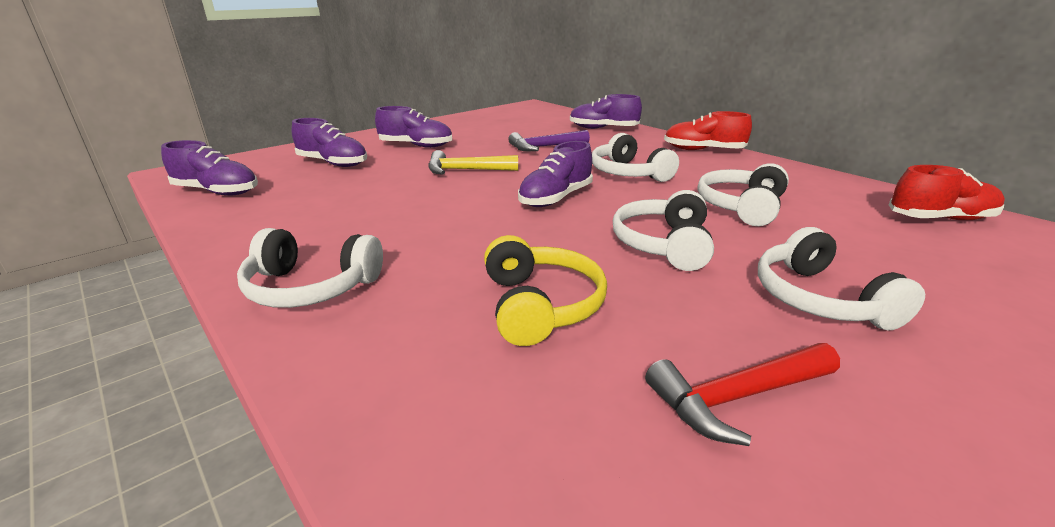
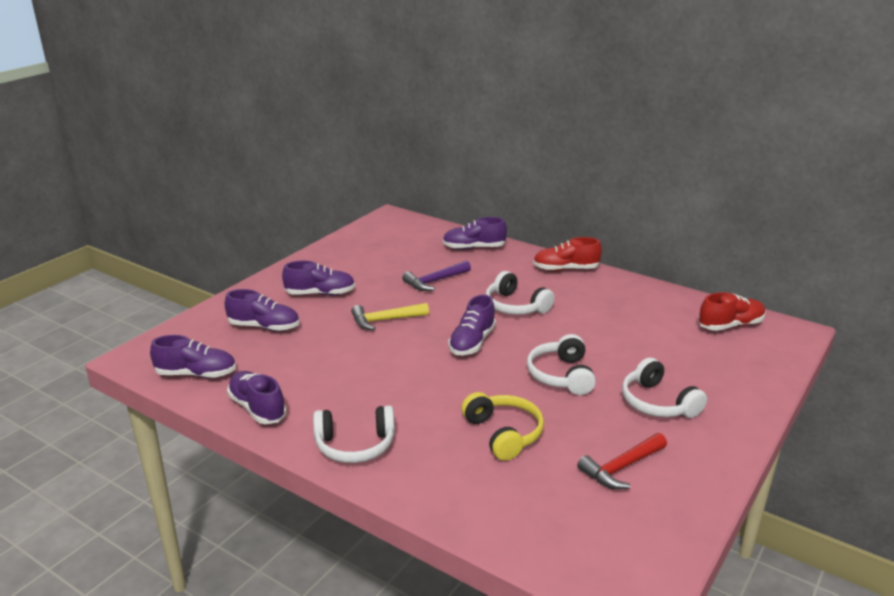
camera: 15 degrees left, 0 degrees up
(239, 229) = (257, 408): none -> purple shoe
(741, 207) = (604, 332): white headphones -> none

